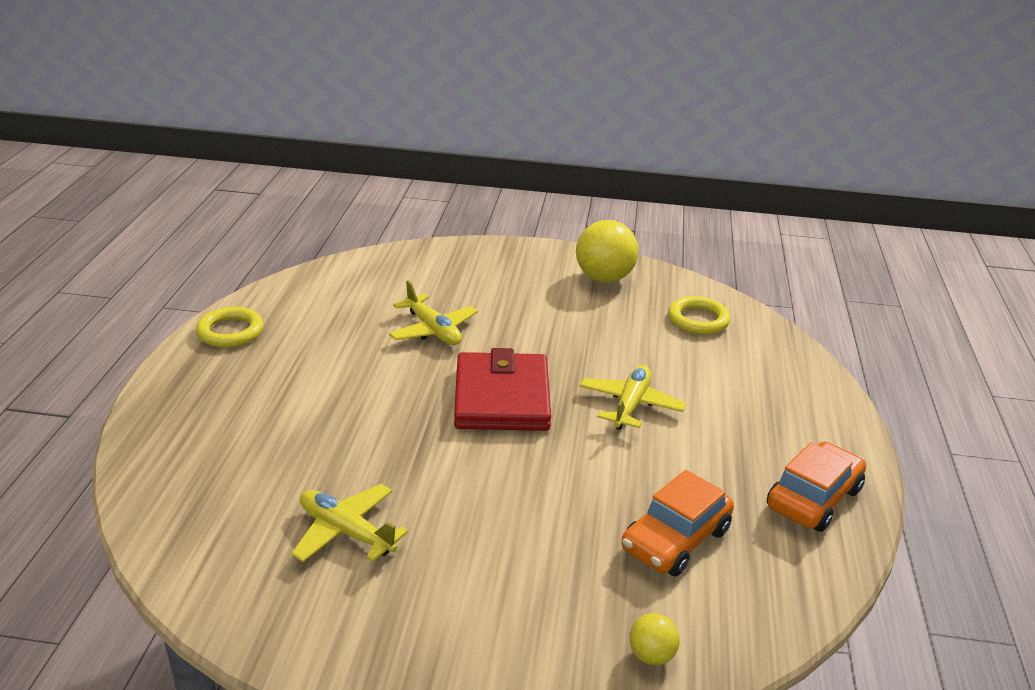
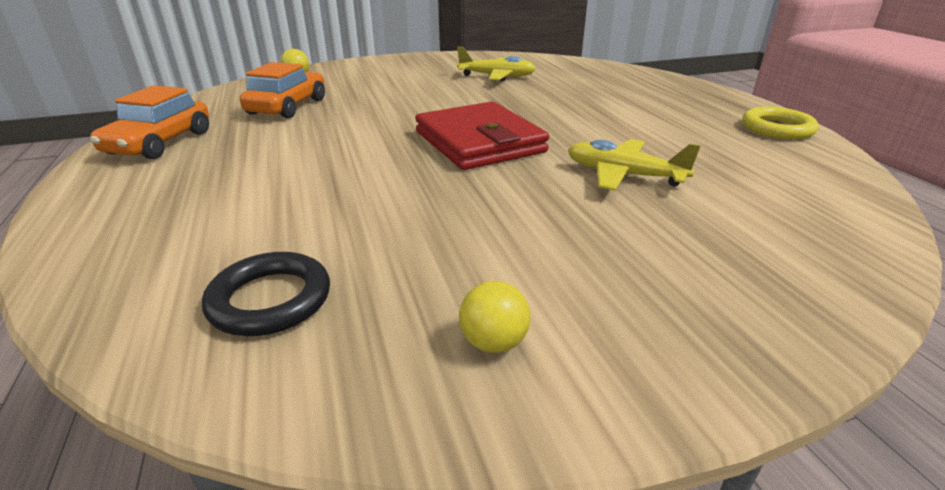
camera: 155 degrees right, 0 degrees up
(604, 278) = (493, 342): yellow ball -> yellow ball, size x0.49
(630, 405) = (349, 164): yellow plane -> none
(698, 320) = (270, 300): yellow ring -> black ring

